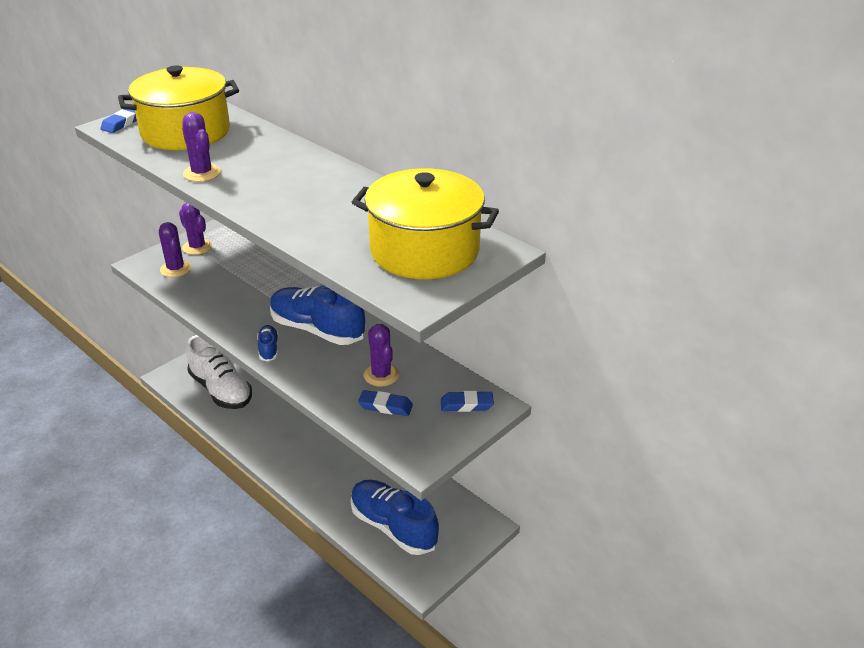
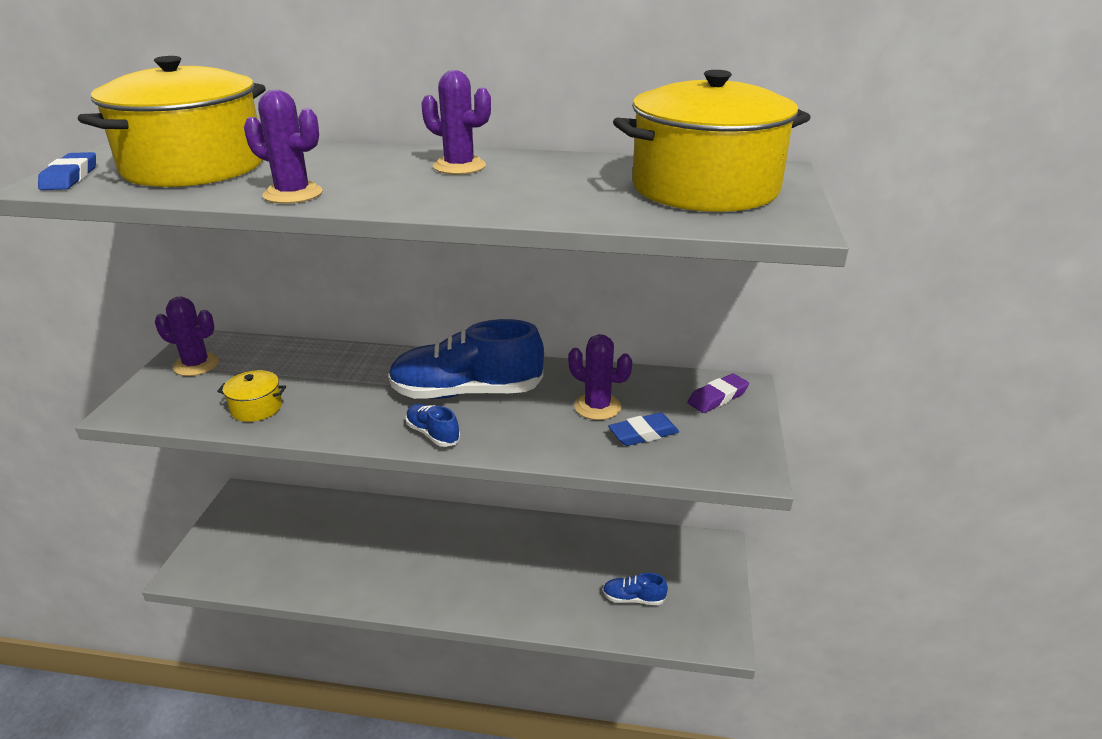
camera: 35 degrees left, 5 degrees down
(175, 269) = (192, 397): purple cactus -> purple cactus (459, 166)
(199, 290) = (256, 408): none -> yellow pot
(221, 390) = (280, 555): white shoe -> none
(393, 526) = (633, 598): blue shoe -> blue shoe, size x0.45
(466, 405) = (717, 397): blue eraser -> purple eraser

